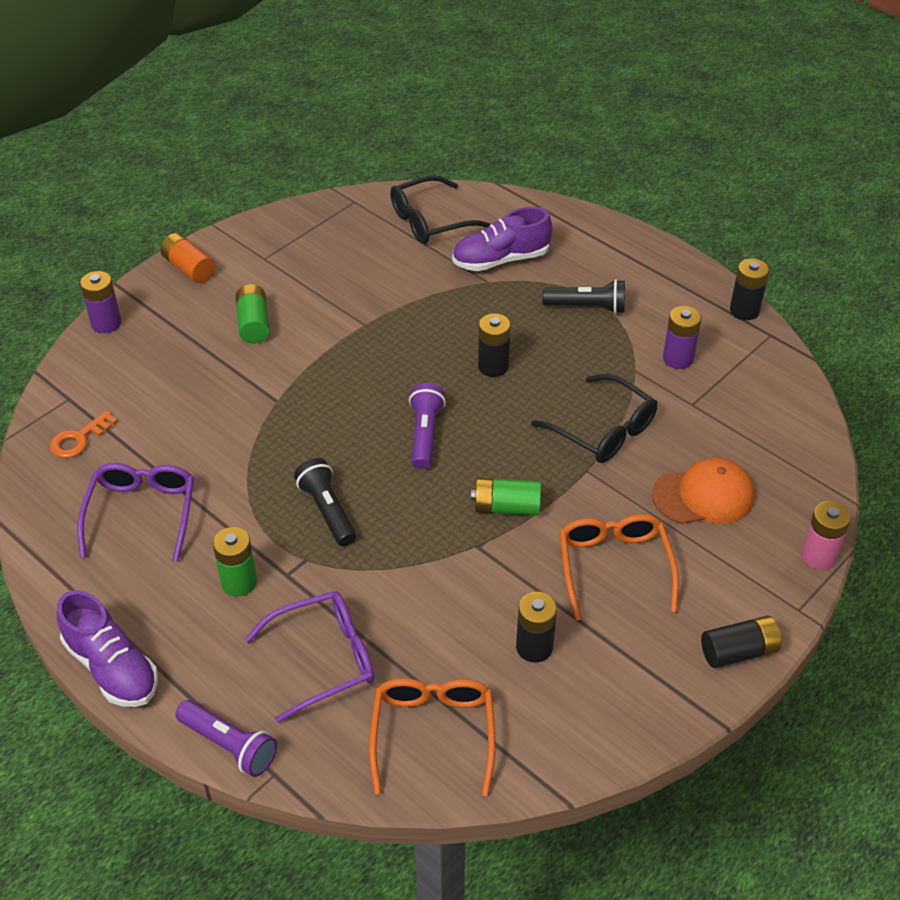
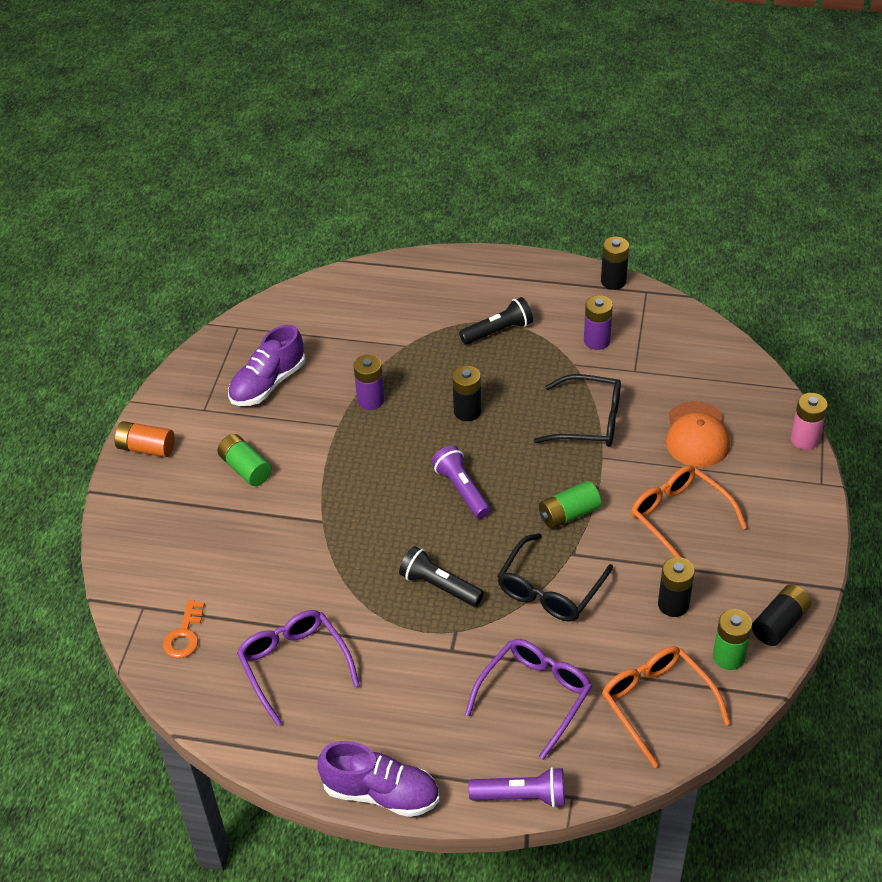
camera: 30 degrees left, 0 degrees up
(106, 323) = (116, 528): purple battery -> purple battery (370, 400)
(239, 582) = (420, 675): green battery -> green battery (728, 657)
(430, 221) = (316, 316): black glasses -> black glasses (549, 590)
(500, 260) = (400, 323): purple shoe -> purple shoe (268, 383)
(703, 496) = (697, 435): orange cap -> orange cap turned 135 degrees clockwise
(739, 651) = (807, 533): black battery -> black battery (779, 623)

